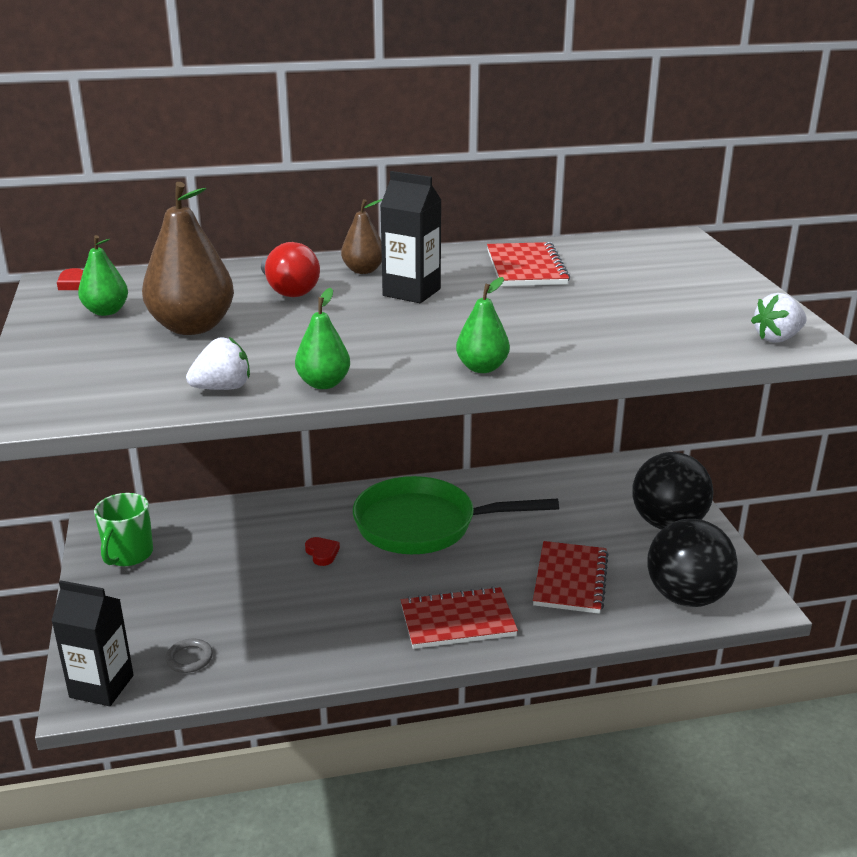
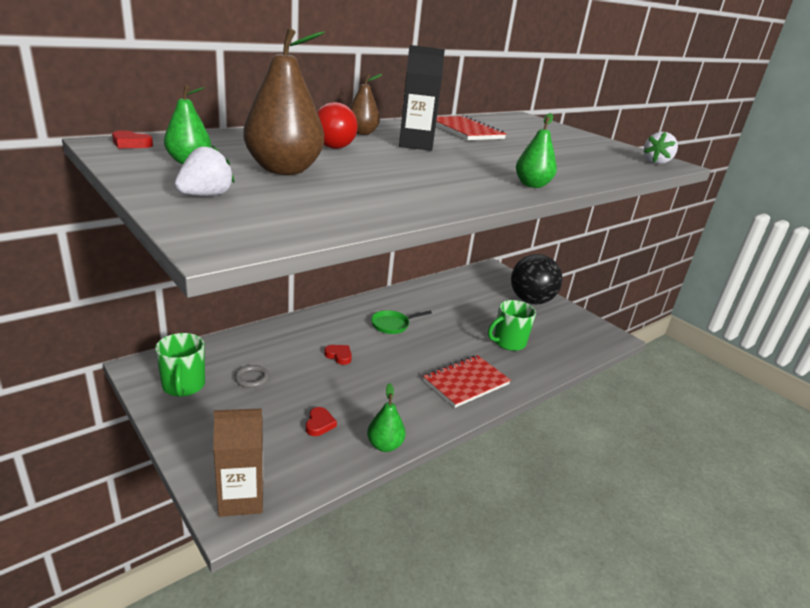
camera: 30 degrees left, 0 degrees up
(101, 686) = (241, 498): black carton -> brown carton
(189, 658) = (299, 455): grey ring -> grey ring (252, 378)
(222, 388) = (373, 209): white strawberry -> white strawberry (206, 195)
(236, 629) = (319, 424): none -> red heart
(323, 384) = (445, 201): green pear -> green pear (384, 445)
(424, 525) = (392, 325): green pan -> green pan, size x0.44
(570, 579) = (508, 342): red notebook -> green mug
(686, 597) = (577, 340): black ball -> none

